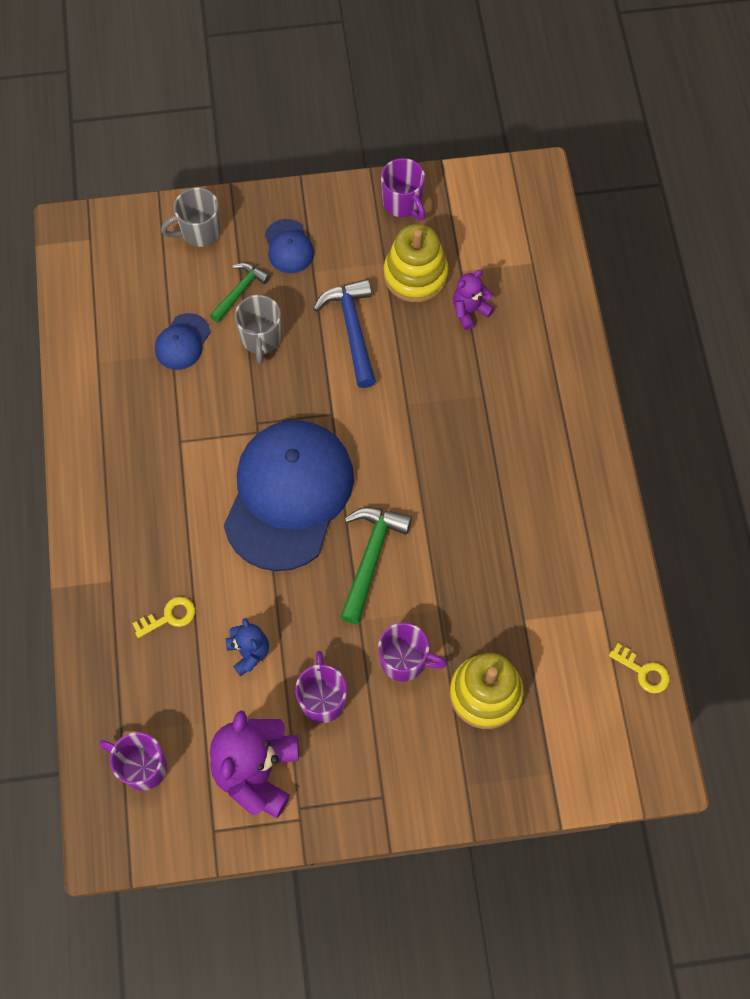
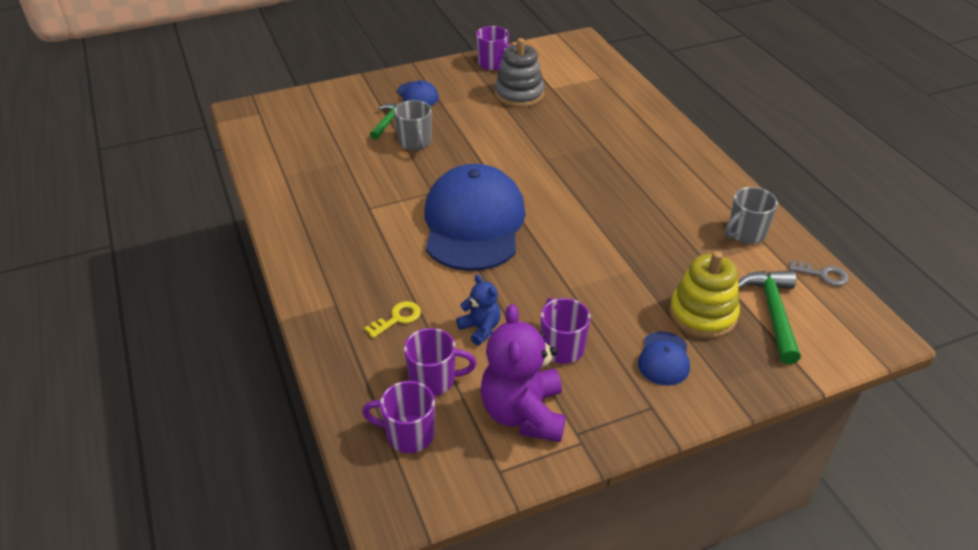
camera: 15 degrees left, 25 degrees down
(182, 342) = (351, 154): blue cap -> blue cap (664, 359)
(199, 231) = (345, 98): grey mug -> grey mug (745, 233)
(352, 330) = (485, 127): blue hammer -> none
(371, 558) = (560, 248): green hammer -> green hammer (773, 313)
(404, 661) = (621, 307): purple mug -> purple mug (434, 380)
(415, 275) = (519, 94): yellow stacking toy -> grey stacking toy
(469, 311) = (568, 105): purple teddy bear -> none
(643, 671) = (823, 274): yellow key -> grey key

